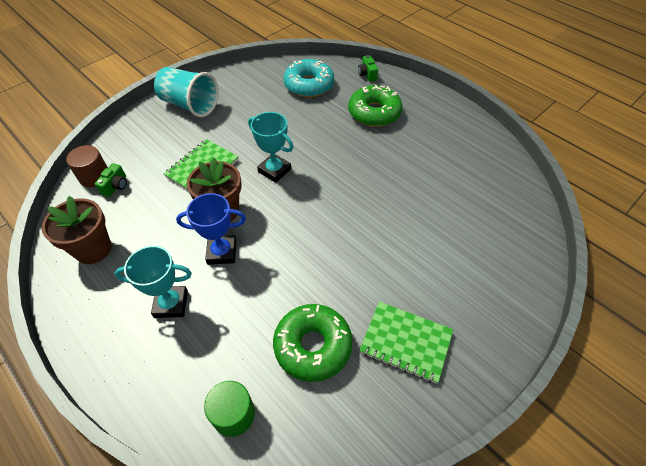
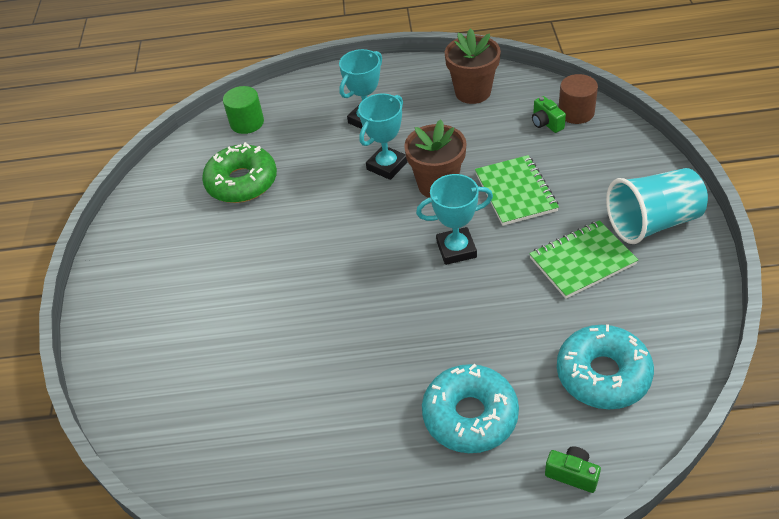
camera: 135 degrees right, 5 degrees down
(222, 252) = (387, 166): blue trophy -> turquoise trophy
(374, 113) = (470, 415): green donut -> turquoise donut
(405, 342) = (178, 238): green notebook -> green notebook (582, 261)

